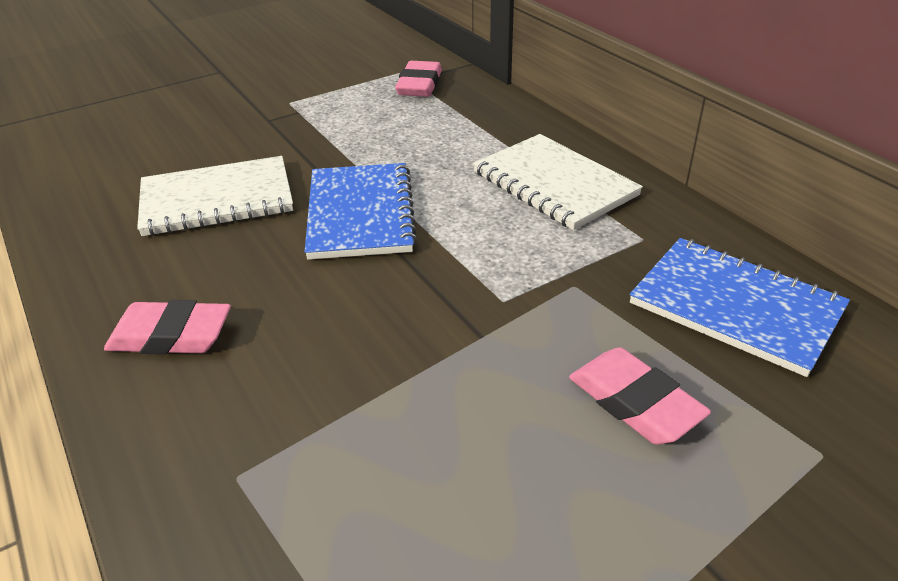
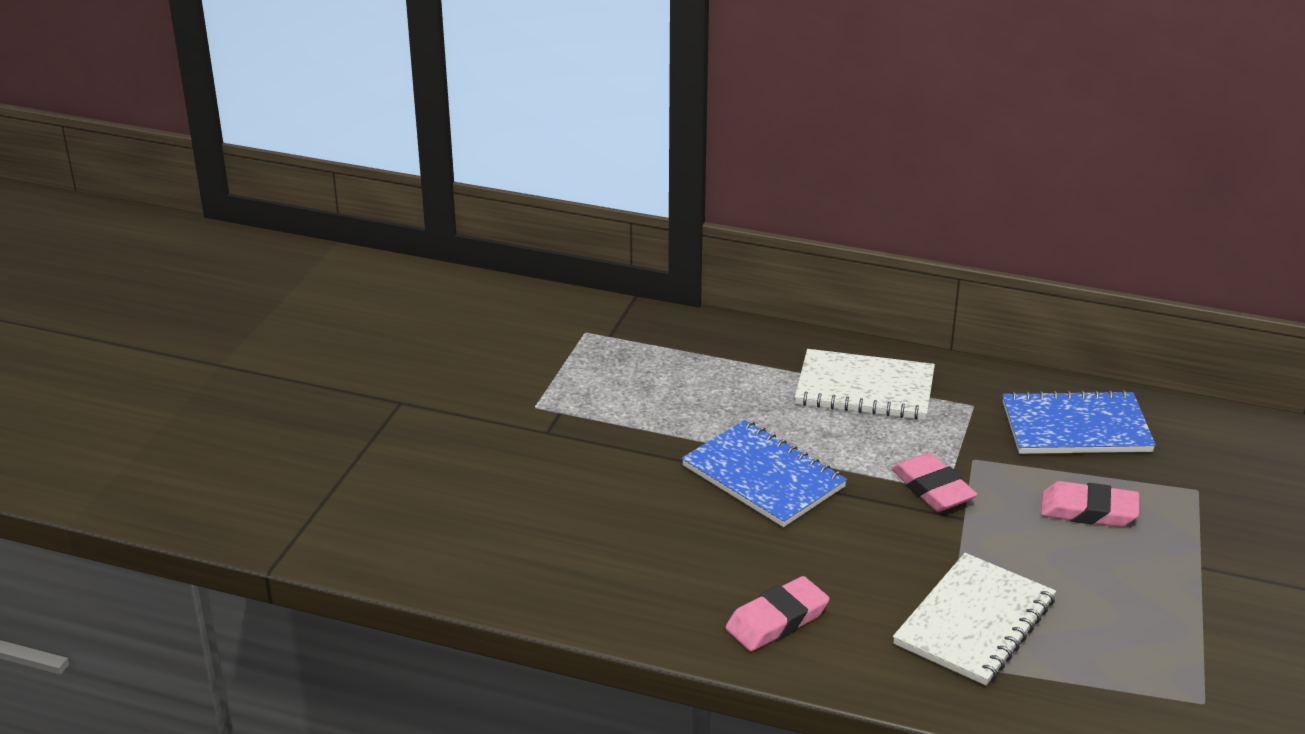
camera: 40 degrees left, 5 degrees down
(217, 199) = (634, 519): white notebook -> white notebook (974, 622)
(419, 85) = (626, 339): pink eraser -> pink eraser (933, 488)

